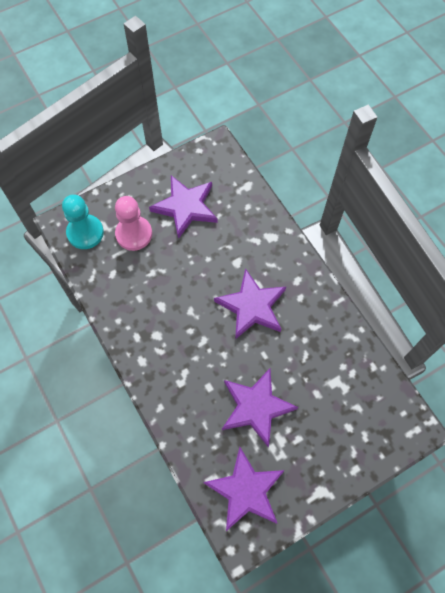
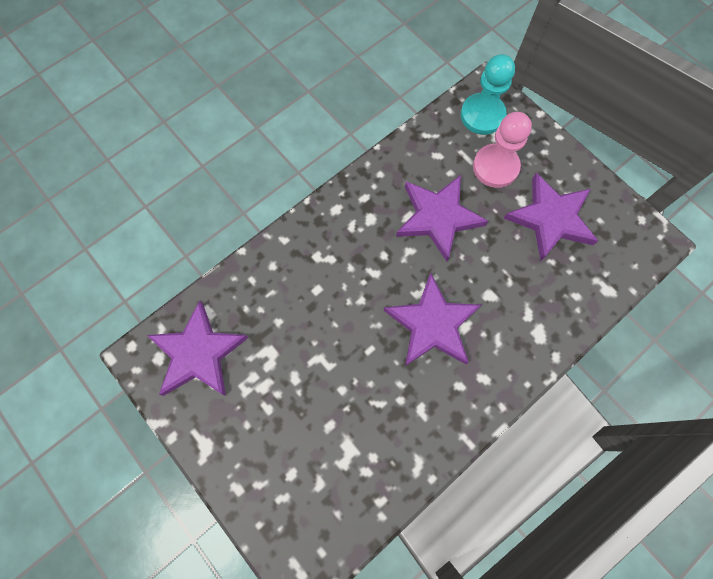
camera: 80 degrees right, 5 degrees up
(256, 407) = (300, 350): purple star -> purple star (438, 217)

